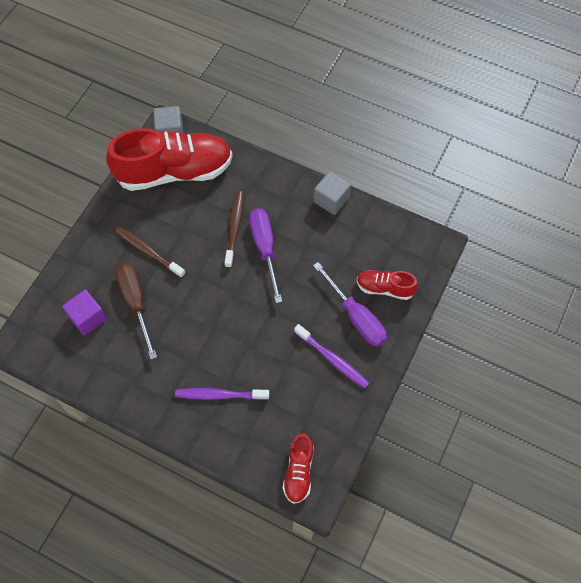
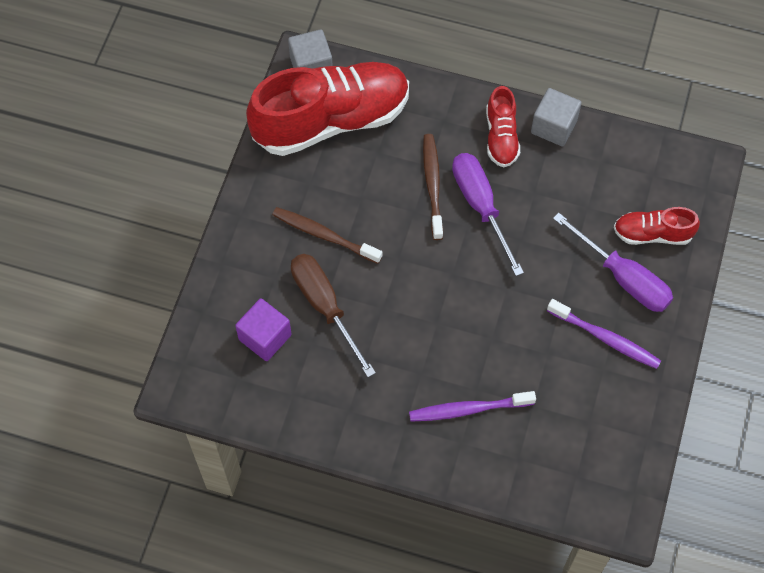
camera: 10 degrees left, 0 degrees up
(298, 471) = (596, 490): red shoe -> red shoe (501, 137)

